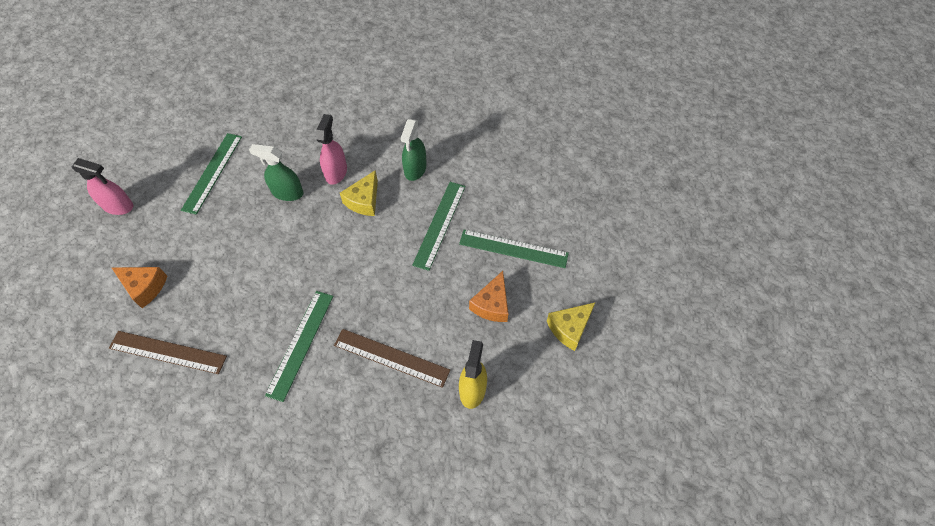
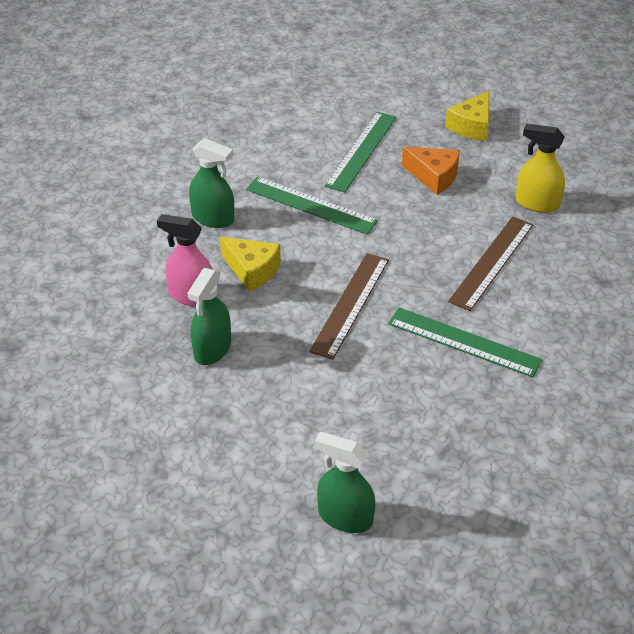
camera: 80 degrees left, 15 degrees down
(118, 206) = (172, 566): pink spray bottle -> none
(144, 287) = (345, 517): orange cheese -> green spray bottle
(167, 352) = (460, 482): brown ruler -> brown ruler (350, 304)
(212, 172) = (141, 439): green ruler -> none
(569, 328) = (471, 126): yellow cheese -> yellow cheese turned 60 degrees clockwise

